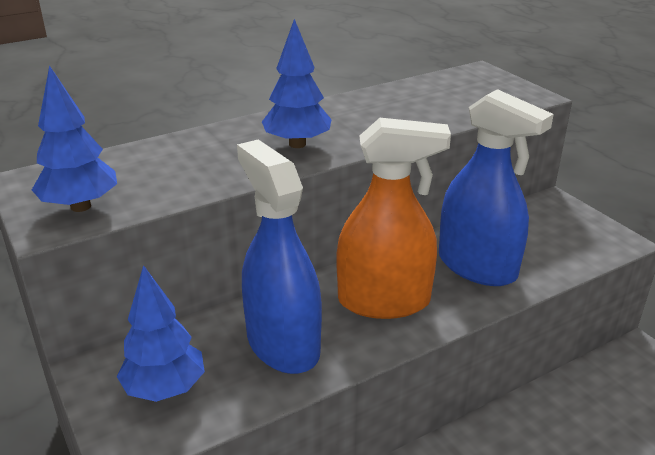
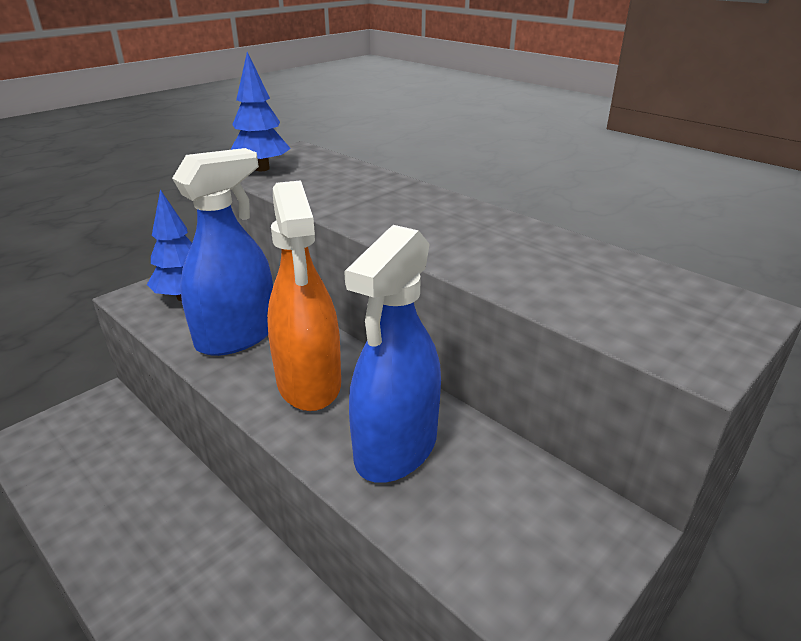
camera: 75 degrees right, 0 degrees up
(297, 144) = (402, 219): blue tree -> none

